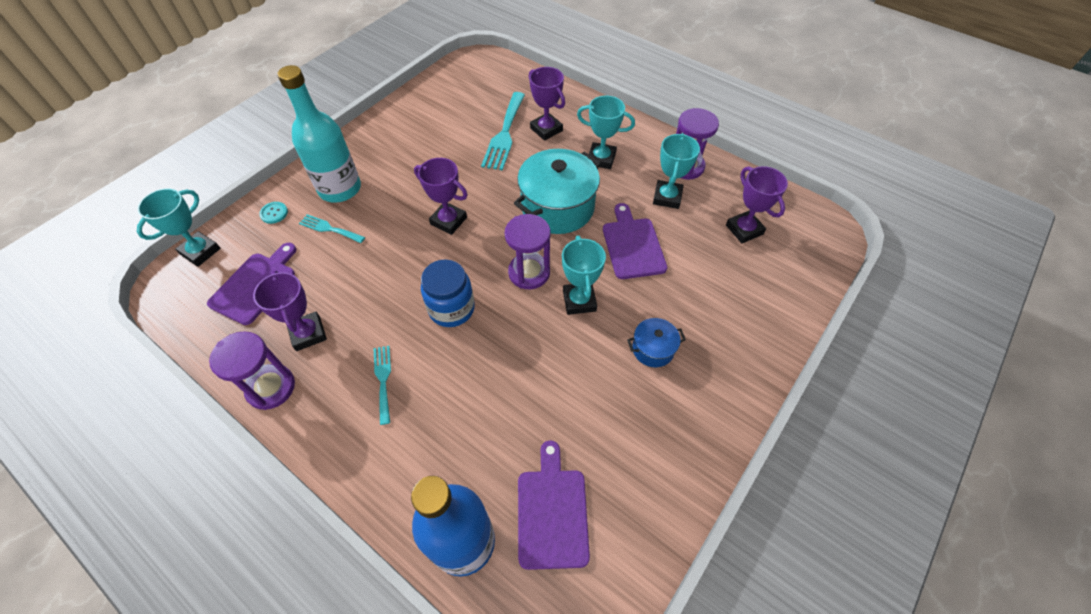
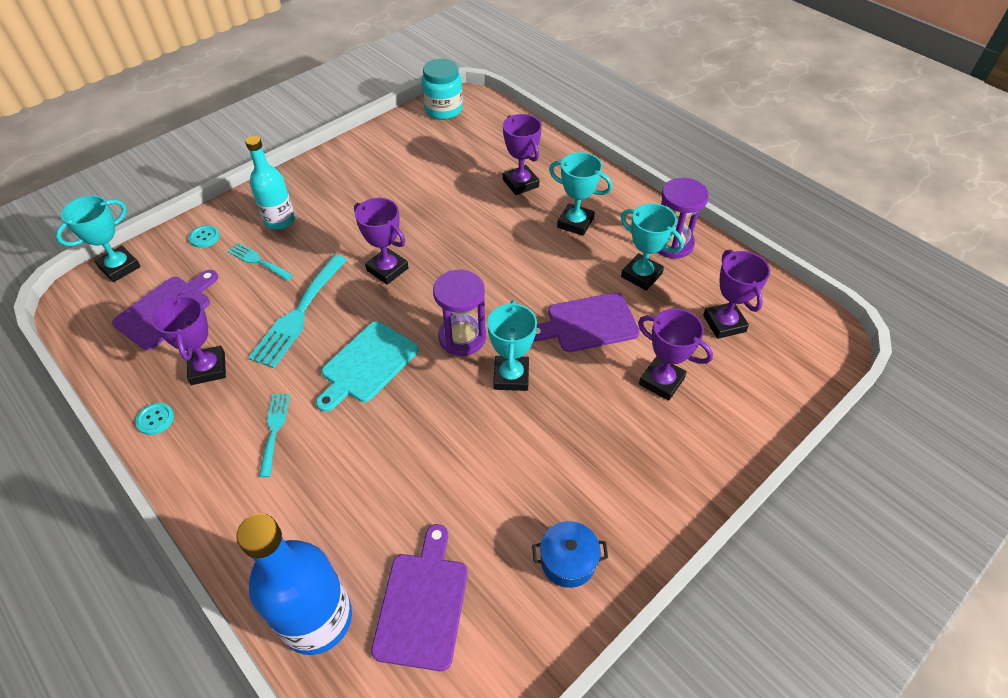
camera: 10 degrees right, 5 degrees down
(271, 388) = (155, 419): purple hourglass -> turquoise button
(340, 189) = (279, 220): turquoise bottle -> turquoise bottle, size x0.66
(451, 309) = (367, 364): blue jar -> turquoise cutting board
(463, 71) = (443, 110): none -> turquoise jar
(504, 134) = (472, 183): turquoise fork -> turquoise fork (298, 314)
(557, 207) = (512, 270): turquoise pot -> none
(632, 245) = (588, 323): purple cutting board -> purple cutting board turned 105 degrees counterclockwise
(653, 349) = (582, 442): blue pot -> blue pot (568, 561)
(667, 197) = (641, 275): turquoise trophy -> turquoise trophy turned 75 degrees counterclockwise
(705, 286) = (661, 381): none -> purple trophy

